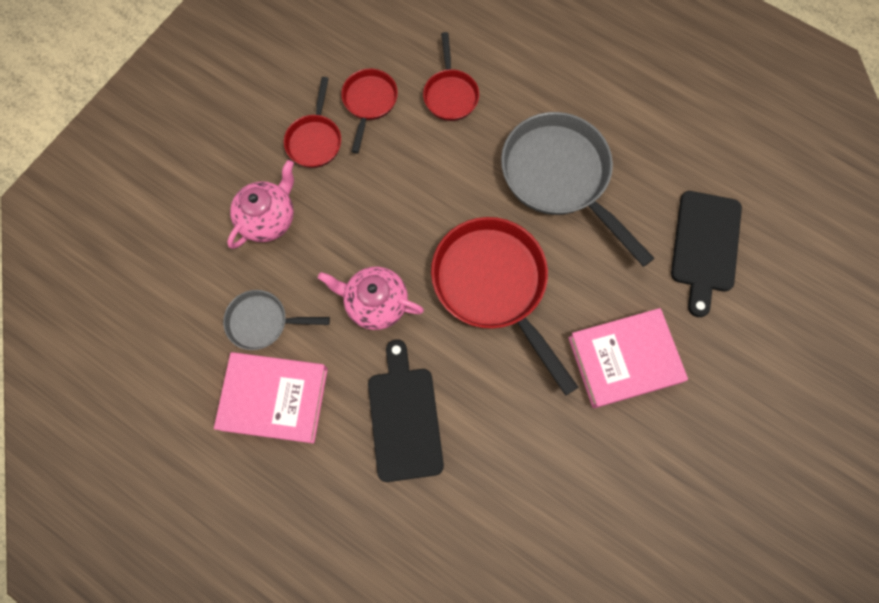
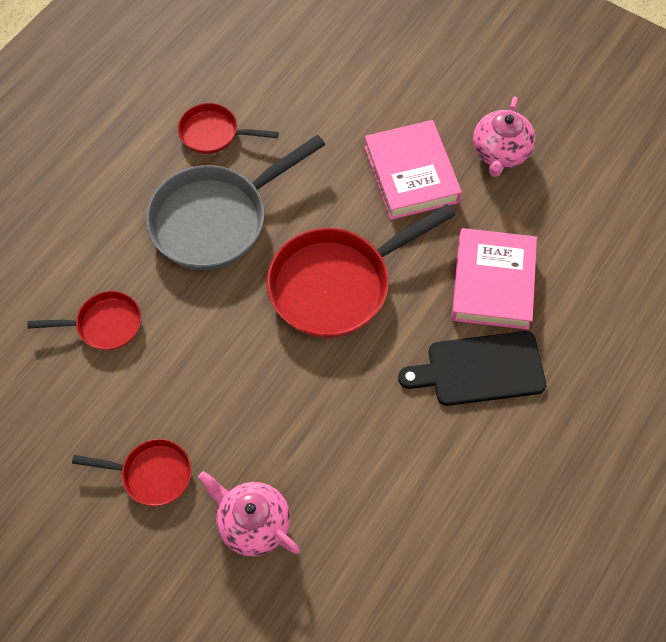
camera: 90 degrees left, 10 degrees down
(263, 322) = (381, 521): grey pan -> none
(274, 398) = (467, 502): pink book -> pink book (492, 283)
(369, 103) = (106, 413): red pan -> red pan (214, 133)
(375, 303) = (357, 400): pink teapot -> pink teapot (500, 153)
(705, 246) = (296, 101): black cutting board -> none

